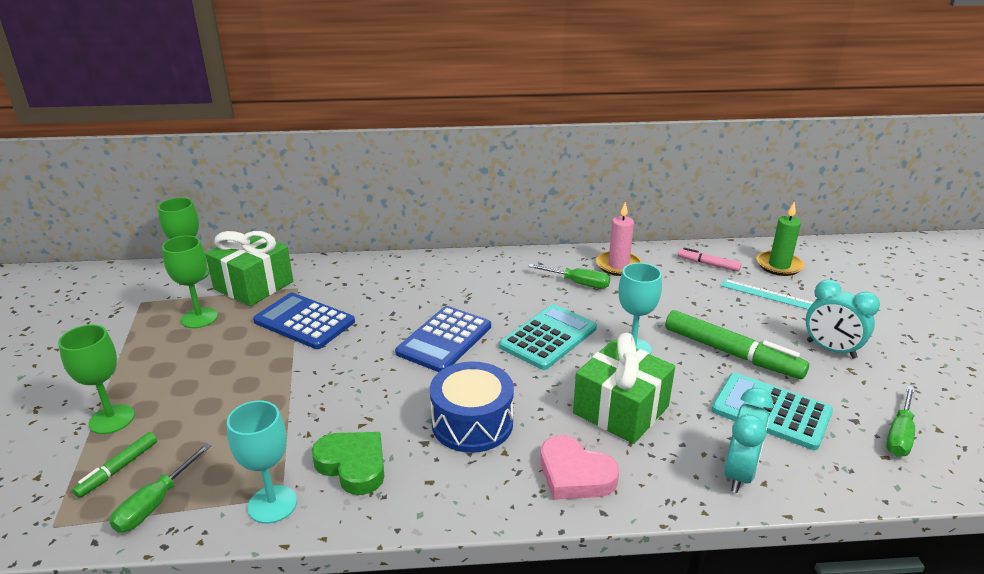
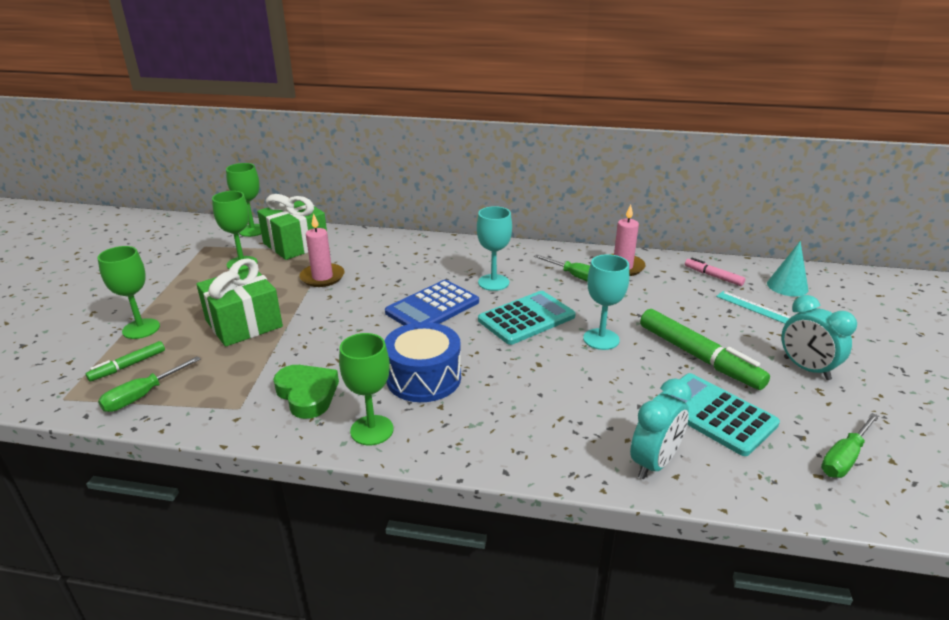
camera: 15 degrees right, 0 degrees up
(272, 504) = (229, 413): turquoise goblet -> turquoise goblet (493, 282)
(304, 321) = (322, 277): blue calculator -> pink candle
(444, 494) = (372, 430): none -> green goblet
(575, 475) = (495, 435): pink heart -> none
(620, 410) = (564, 389): green gift -> green gift (244, 323)
(779, 265) = (787, 286): green candle -> turquoise cone

